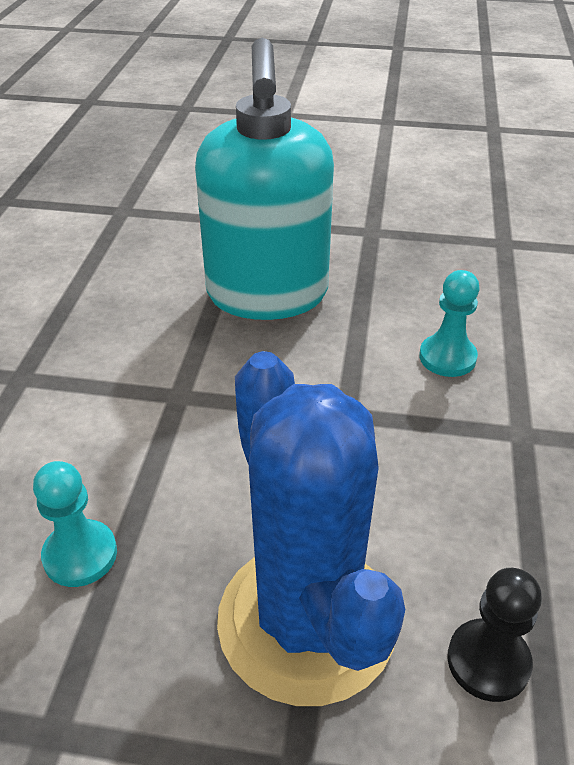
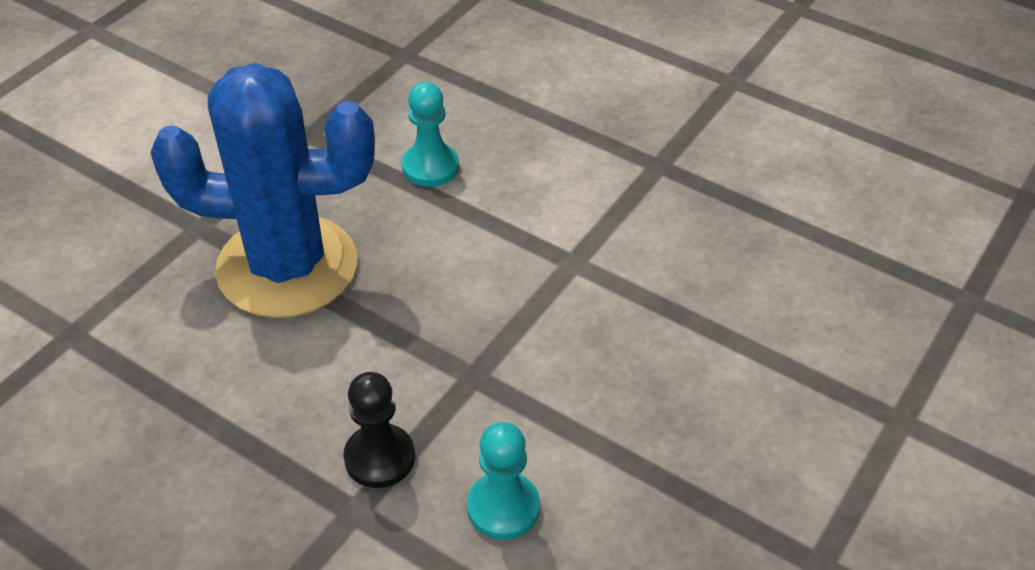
camera: 115 degrees right, 5 degrees up
(267, 295) = (708, 383): turquoise soap dispenser -> none
(488, 661) = (178, 352): black pawn -> black pawn (379, 458)

